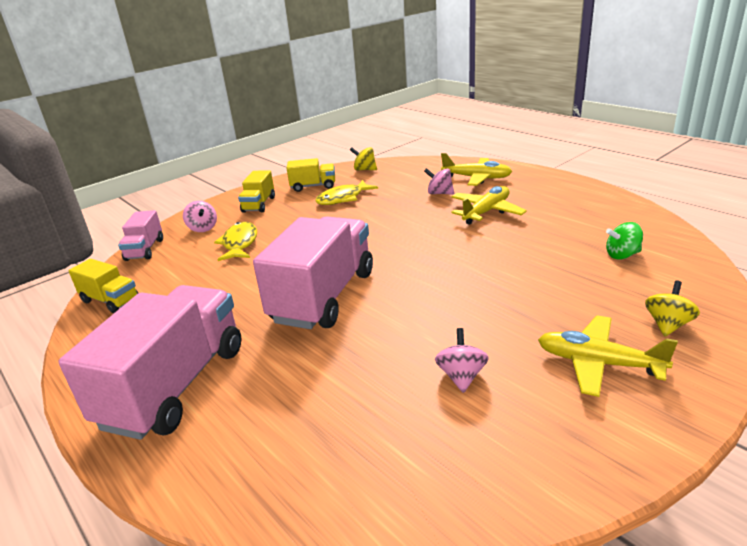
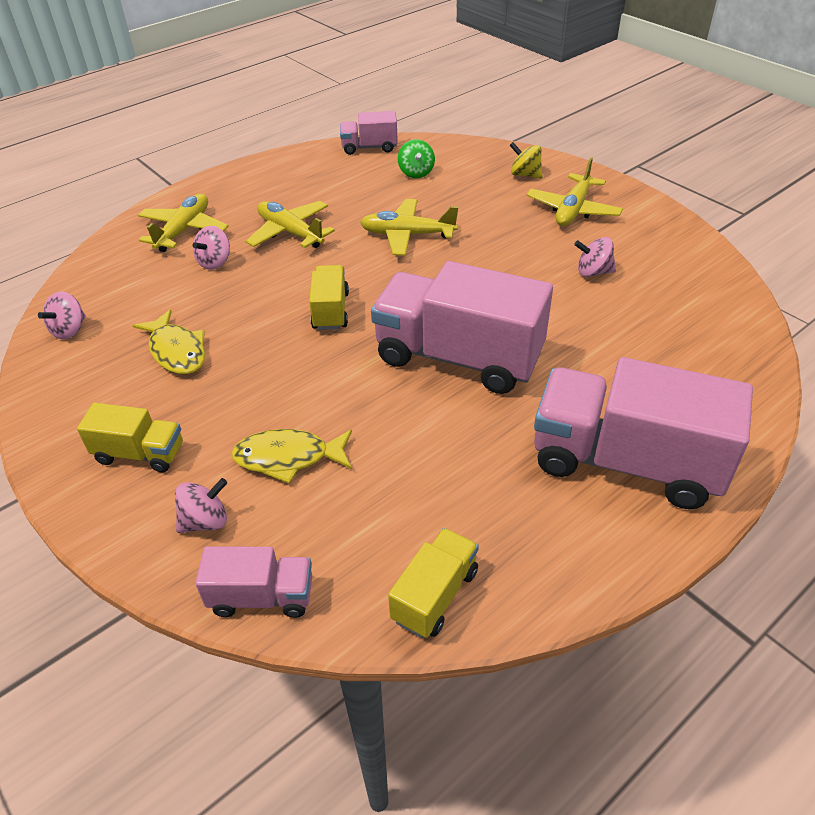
camera: 90 degrees left, 15 degrees up
(313, 186) = (101, 388): yellow truck -> yellow truck (330, 311)
(364, 169) = (69, 330): yellow spinning top -> pink spinning top
(500, 260) = (407, 235): none -> yellow plane
(658, 227) = (369, 147): none -> pink truck

